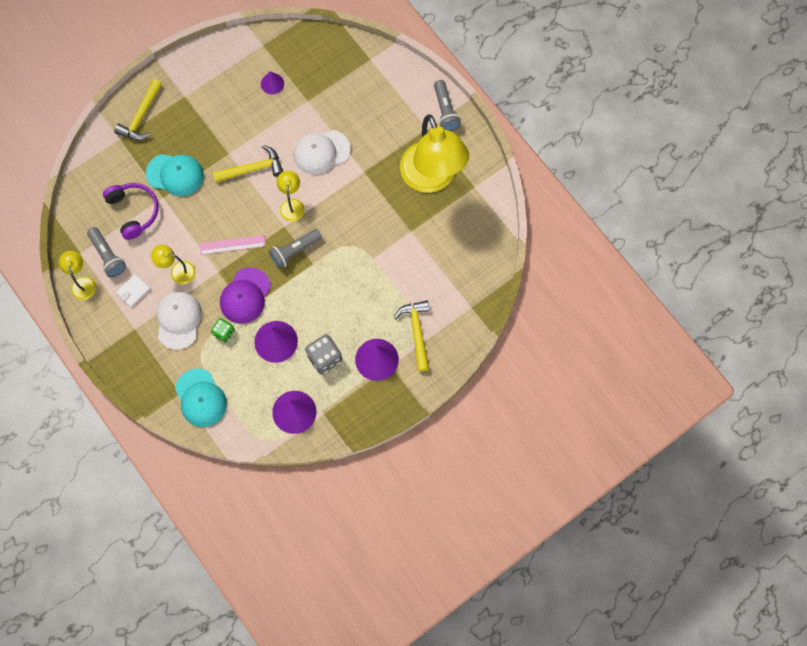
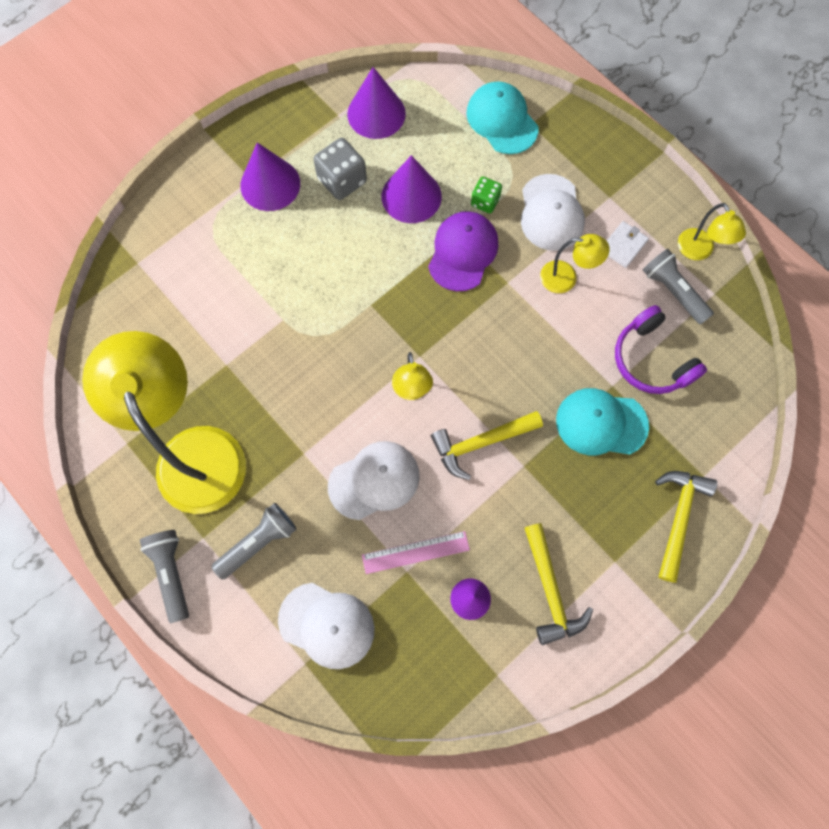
camera: 175 degrees right, 0 degrees up
(232, 245) = (493, 322): pink ruler -> pink ruler (415, 552)
(294, 251) = (399, 320): grey flashlight -> grey flashlight (258, 542)
(356, 77) = (327, 625): none -> white cap
(416, 332) = (215, 223): yellow hammer -> yellow hammer (550, 590)

